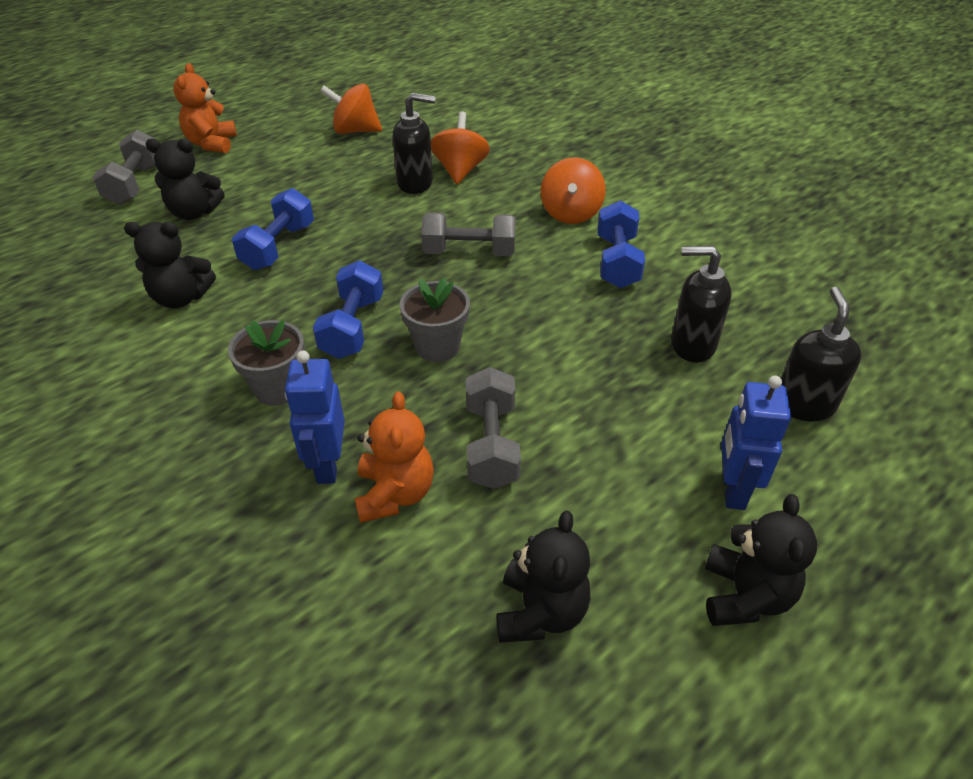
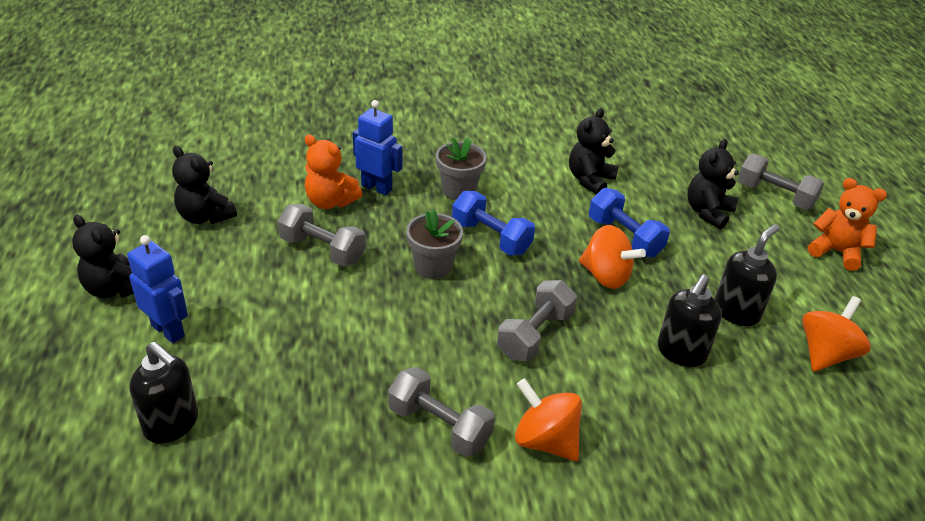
camera: 120 degrees right, 5 degrees down
(460, 170) = (689, 397): orange spinning top -> orange spinning top (606, 276)
(617, 262) = (439, 426): blue dumbbell -> grey dumbbell
(692, 345) = (295, 403): black soap dispenser -> black soap dispenser (736, 312)

